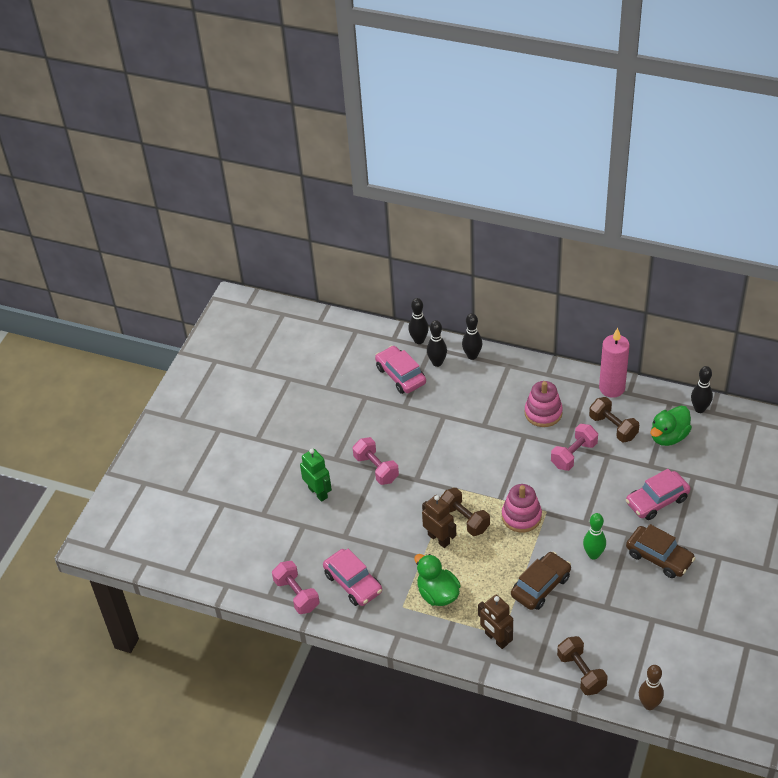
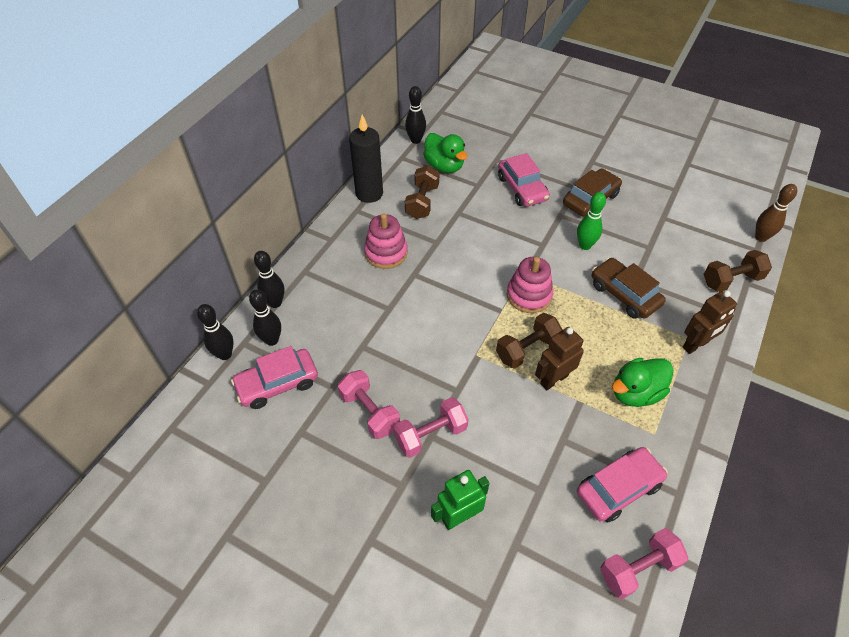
camera: 85 degrees left, 5 degrees up
(573, 455) = (451, 238): pink dumbbell -> pink dumbbell (369, 412)
(612, 388) = (369, 193): pink candle -> black candle
(613, 427) = (422, 202): brown dumbbell -> brown dumbbell turned 45 degrees counterclockwise

